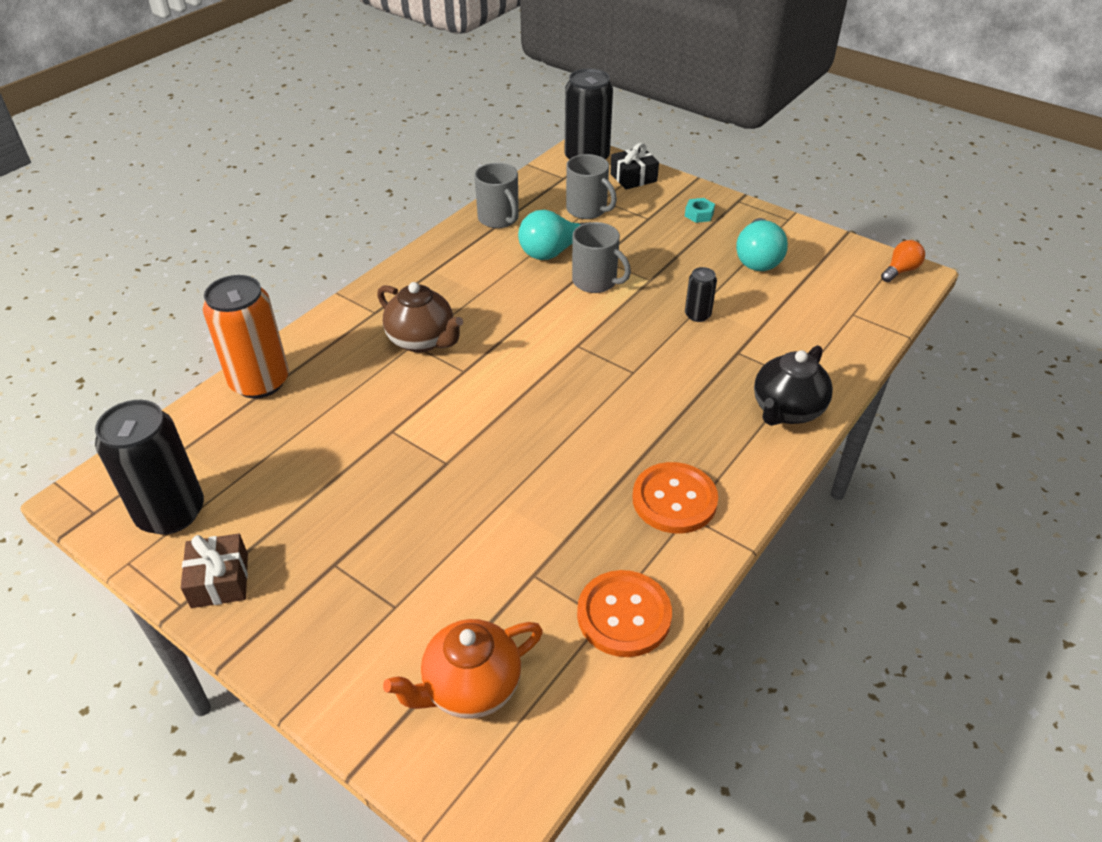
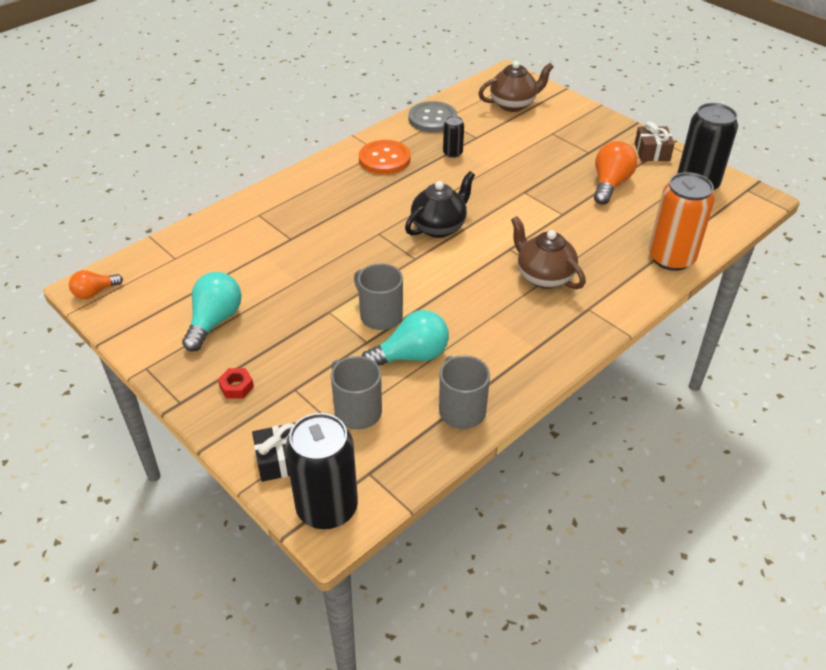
camera: 170 degrees left, 0 degrees up
(312, 495) = (610, 184): none -> orange light bulb
(470, 687) = (513, 104): orange teapot -> brown teapot
(624, 615) = (432, 119): orange button -> grey button
(697, 315) = (304, 272): black can -> black can (452, 153)
(699, 214) = (236, 387): turquoise nut -> red nut
(786, 410) = (283, 196): black teapot -> black teapot (439, 227)

